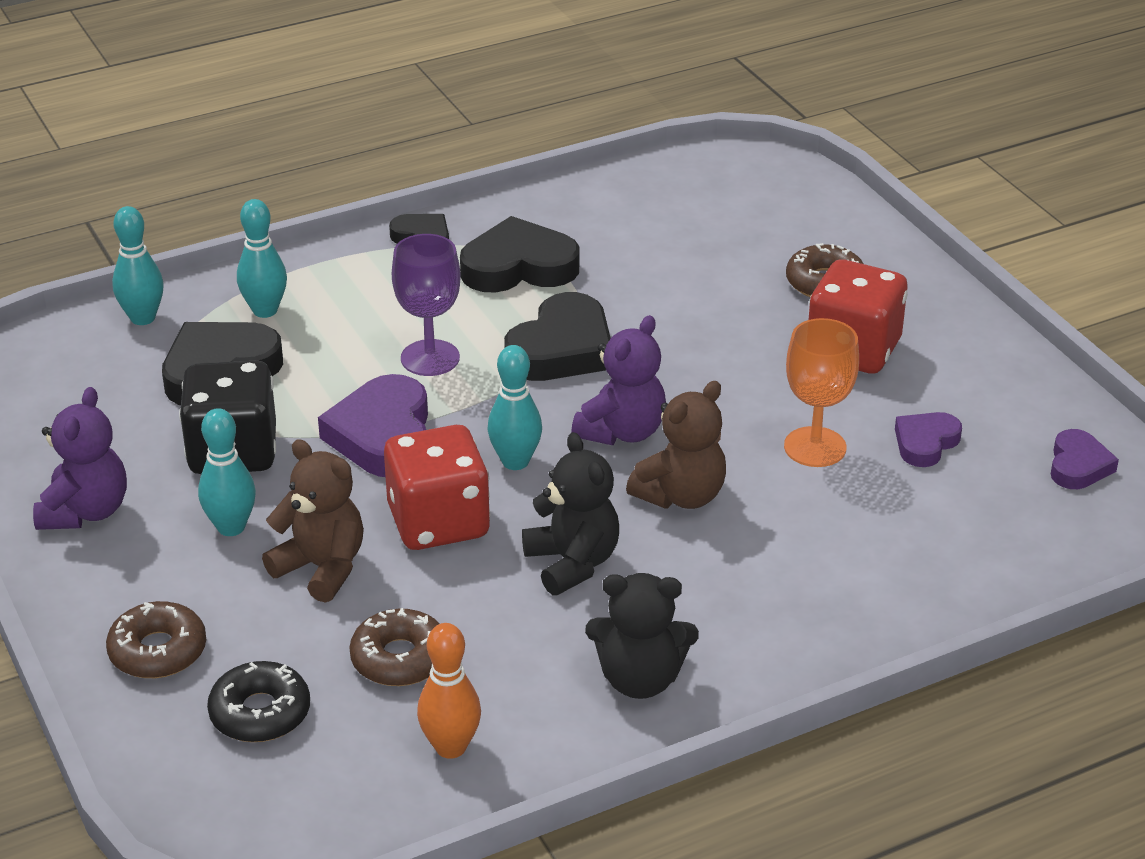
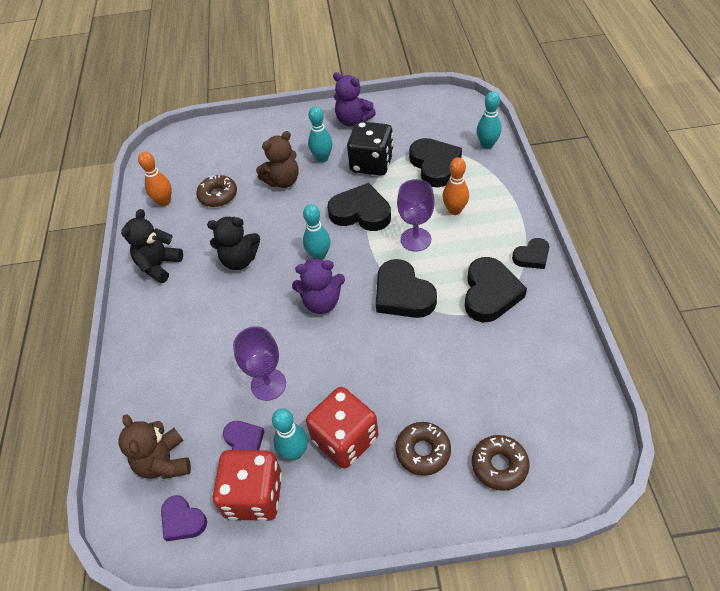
camera: 115 degrees right, 15 degrees up
(158, 651) = (263, 133): brown donut -> brown donut (499, 465)
(260, 713) = (215, 155): black donut -> none
(265, 310) = (479, 185): turquoise bowling pin -> turquoise bowling pin (294, 452)
(340, 328) = (454, 210): none -> orange bowling pin
(383, 436) = (361, 212): purple heart -> black heart
(438, 522) = (291, 221): red dice -> red dice (254, 495)
(622, 432) = (322, 302): purple teddy bear -> purple teddy bear turned 60 degrees counterclockwise
(681, 496) = (262, 313): brown teddy bear -> brown teddy bear (164, 462)
(815, 447) = (268, 384): orange goblet -> purple goblet

